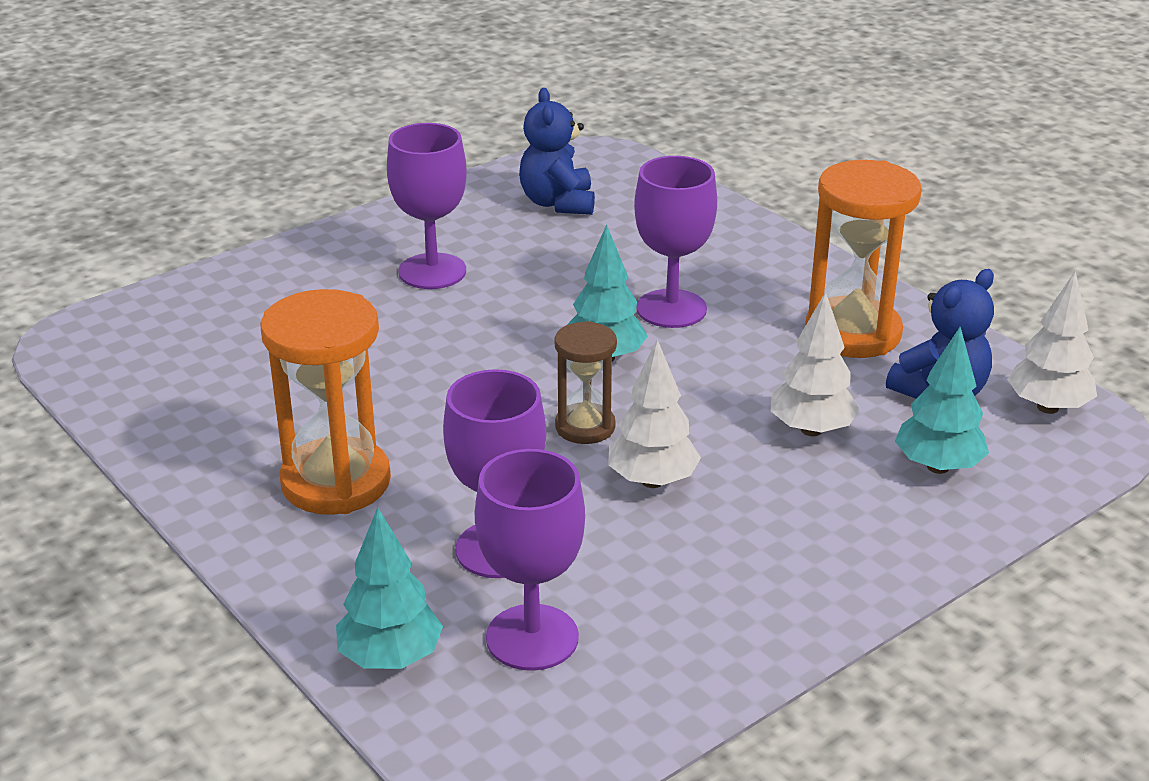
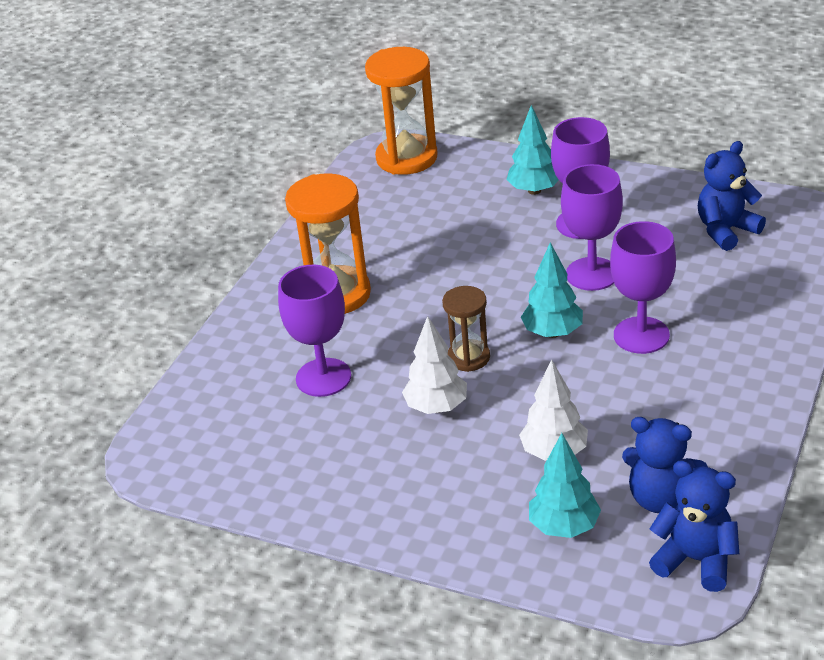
camera: 65 degrees right, 5 degrees up
(391, 658) = (208, 382): turquoise tree -> turquoise tree (534, 190)
(532, 637) = (258, 423): purple goblet -> purple goblet (592, 274)
(853, 333) = (698, 428): orange hourglass -> orange hourglass (406, 158)
(1047, 407) = (695, 560): white tree -> blue teddy bear

